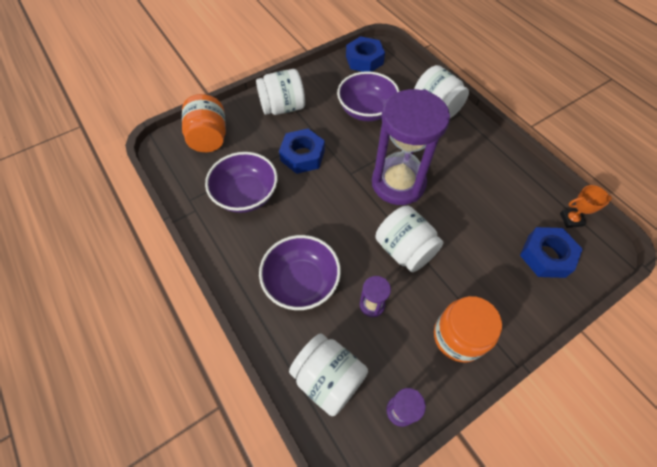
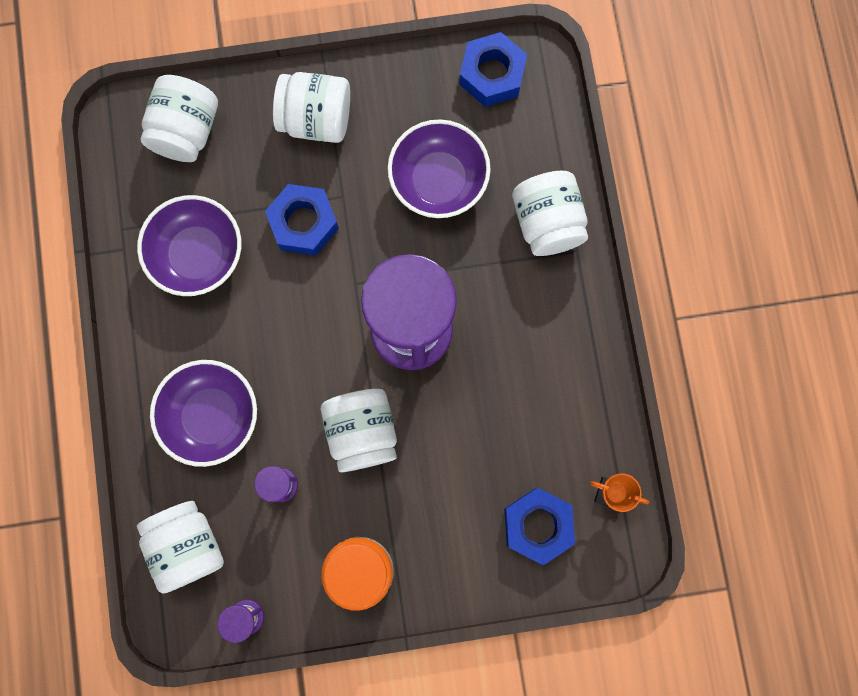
camera: 25 degrees right, 20 degrees up
(209, 138) = (186, 131): orange jar -> white jar

